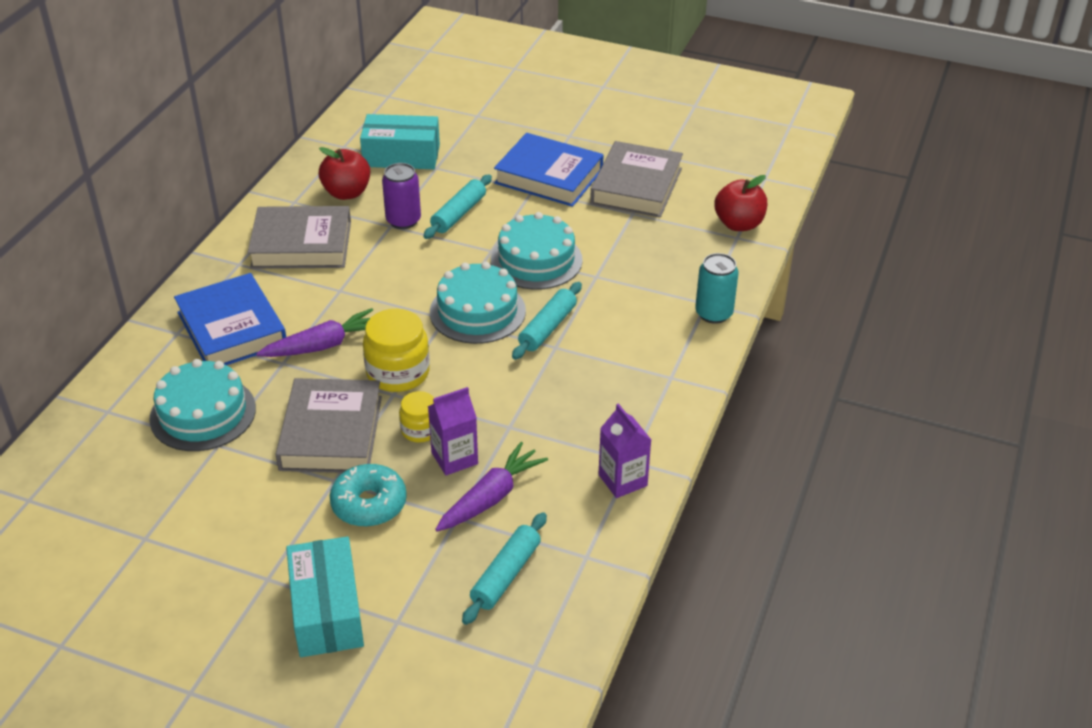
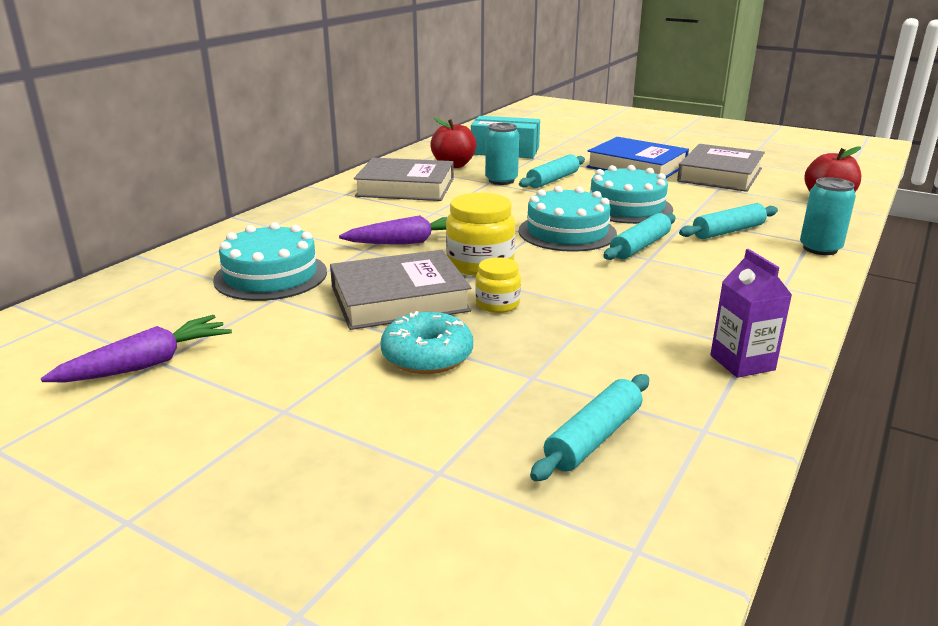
camera: 10 degrees right, 15 degrees down
(232, 329) = (323, 227): blue book -> none
(327, 611) = (347, 450): turquoise box -> none
(331, 433) = (399, 299): grey book -> grey book turned 60 degrees clockwise
(403, 220) = (501, 180): purple can -> turquoise can
(454, 458) = (534, 328): purple carton -> none
(491, 497) = (576, 363): purple carrot -> purple carrot (147, 364)
(633, 293) = (728, 231): none -> turquoise rolling pin

